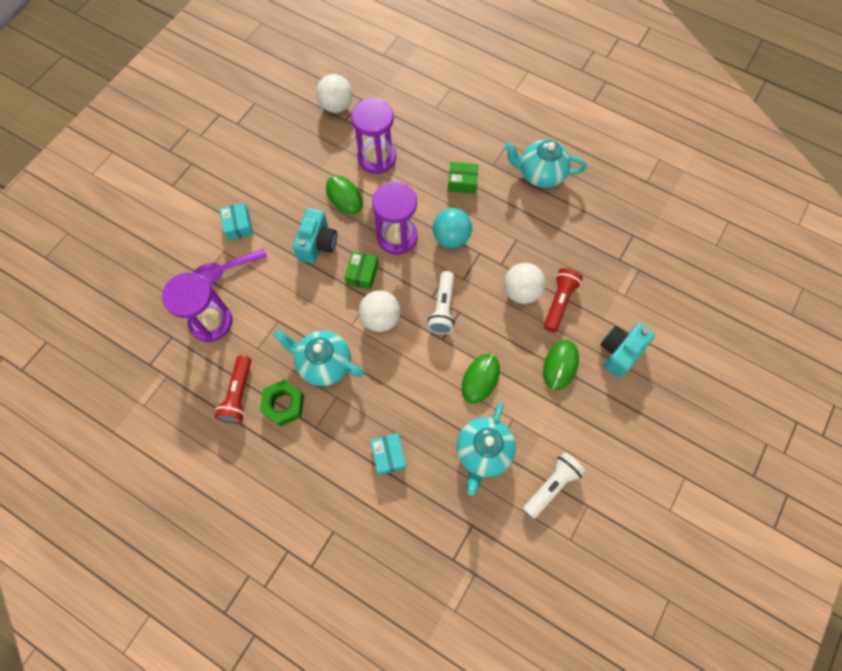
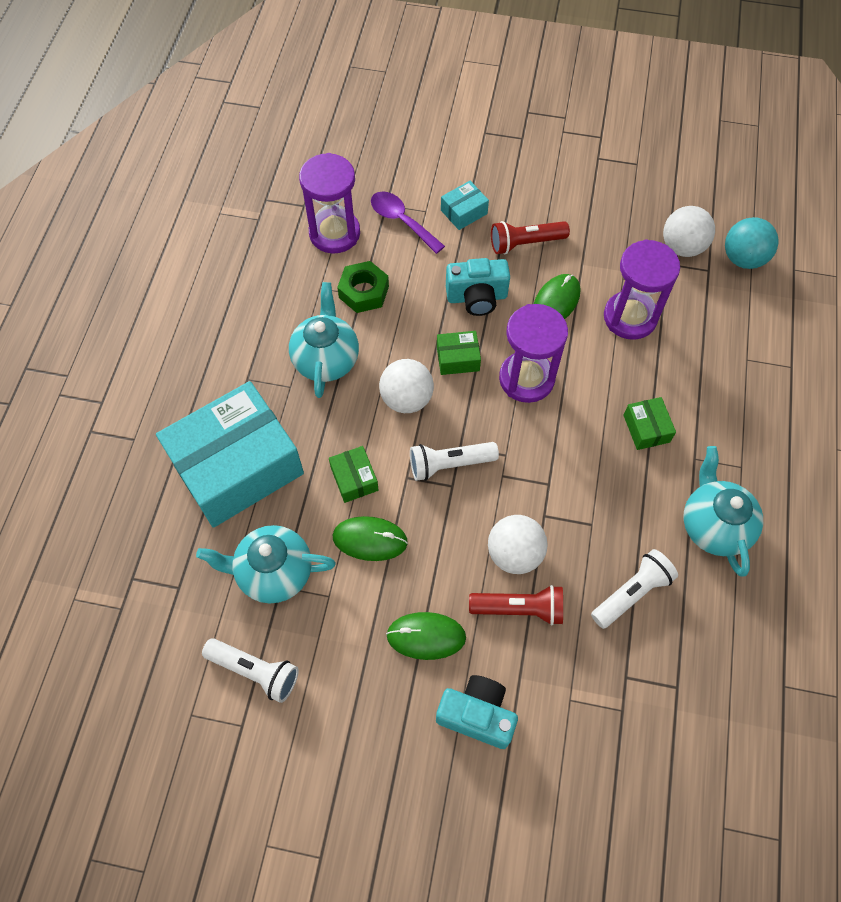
camera: 70 degrees right, 5 degrees down
(239, 394) = (260, 291): red flashlight -> red flashlight (525, 243)
(284, 404) = (263, 338): green nut -> green nut (364, 292)
(388, 455) = (237, 466): turquoise box -> turquoise box, size x2.49
(430, 374) = (354, 479): none -> green box
(451, 237) = (555, 442): turquoise ball -> turquoise ball (743, 258)
(568, 235) = (631, 593): none -> white flashlight

